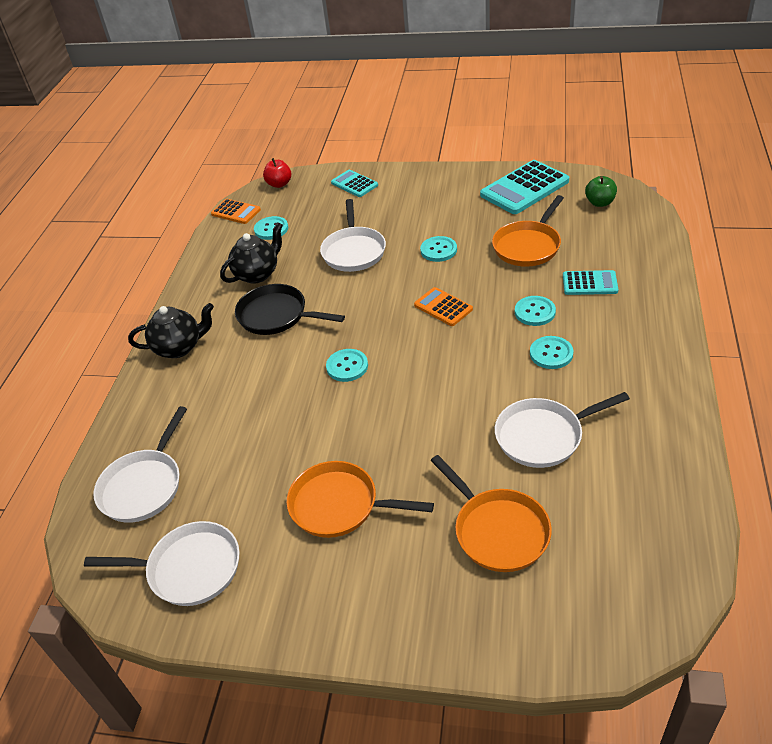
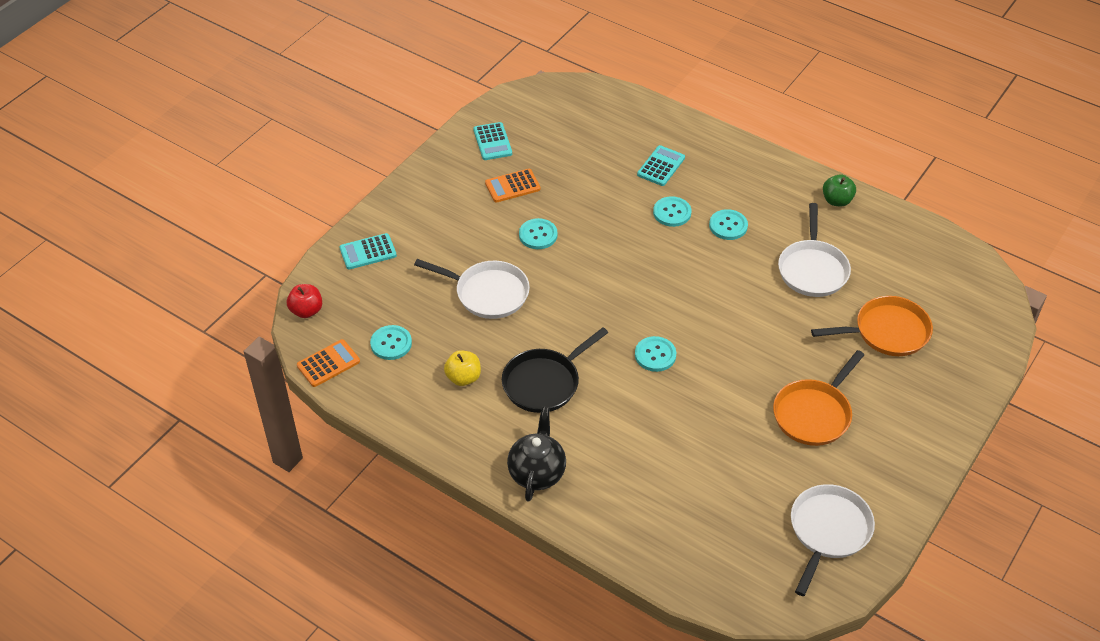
camera: 70 degrees left, 5 degrees up
(144, 486) = (716, 544): white pan -> none
(257, 274) = (463, 378): black teapot -> yellow apple
(443, 307) = (622, 264): orange calculator -> orange calculator (512, 186)
(524, 188) = (492, 142): turquoise calculator -> turquoise calculator, size x0.56
(528, 246) = (581, 178): orange pan -> none
(600, 203) = (558, 109): green apple -> green apple (837, 200)

